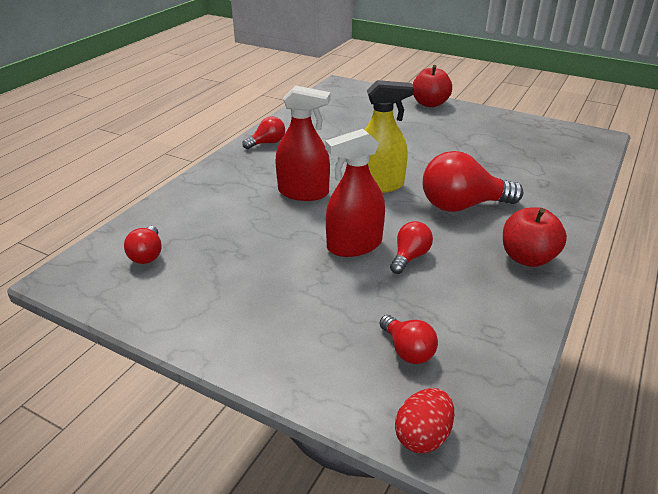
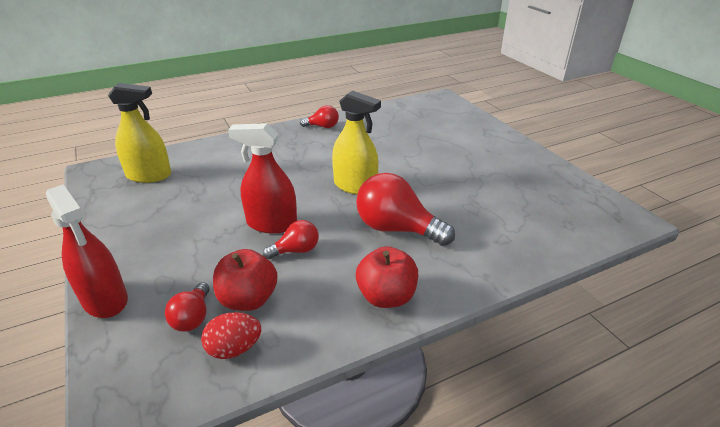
camera: 35 degrees right, 0 degrees up
(147, 255) = (149, 175): red light bulb -> yellow spray bottle
(303, 192) = (294, 171): red spray bottle -> red spray bottle (105, 299)
(423, 436) = (112, 383): red egg -> red egg (234, 349)
(430, 104) = (496, 134): red apple -> red apple (248, 299)

